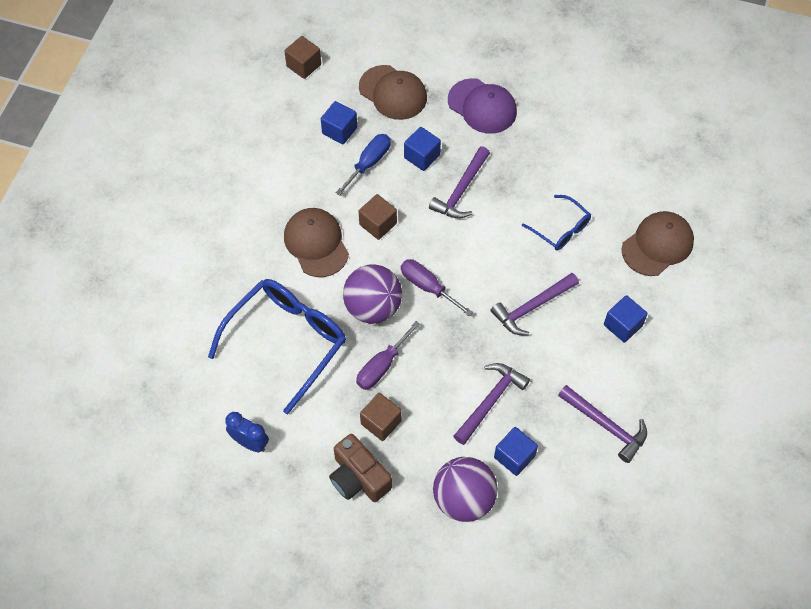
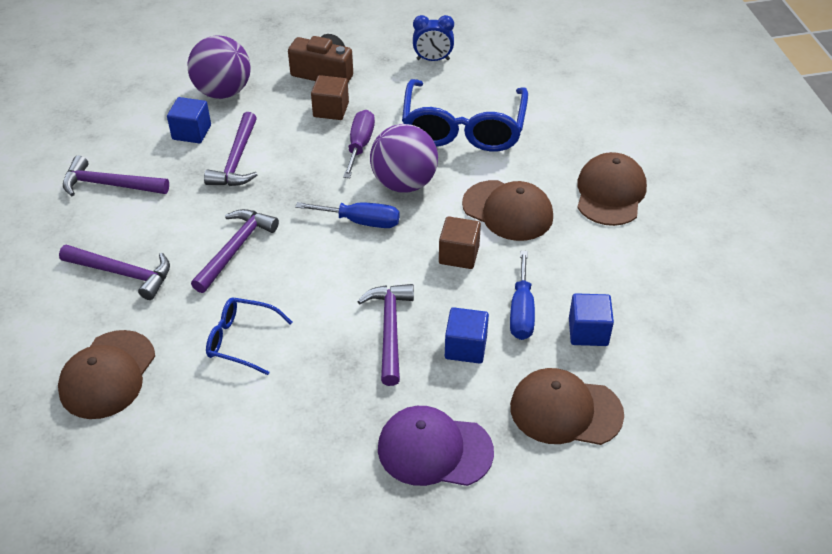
camera: 150 degrees right, 15 degrees down
(231, 222) = (610, 193): none -> brown cap
(304, 65) = (708, 391): brown cube -> none
(427, 287) = (361, 222): purple screwdriver -> blue screwdriver
(623, 325) = (123, 273): blue cube -> purple hammer

